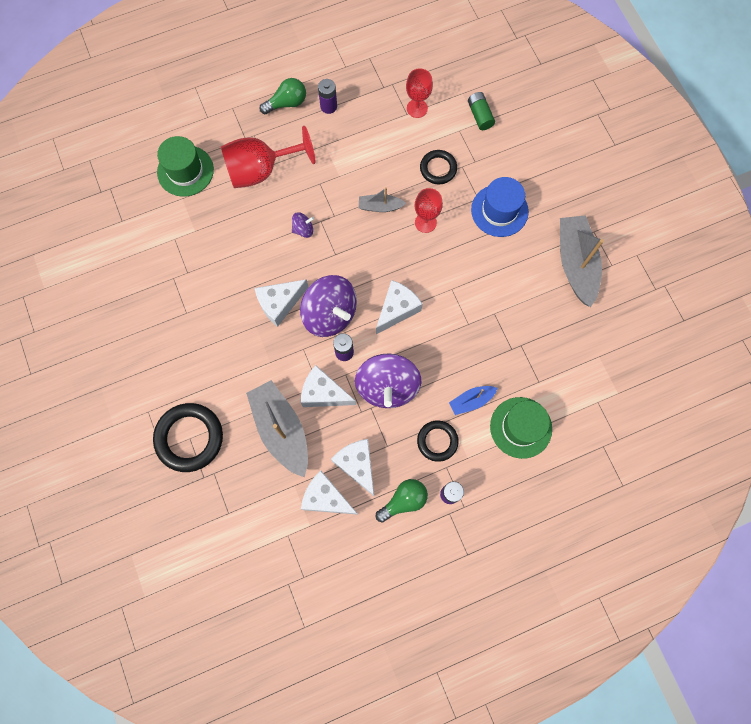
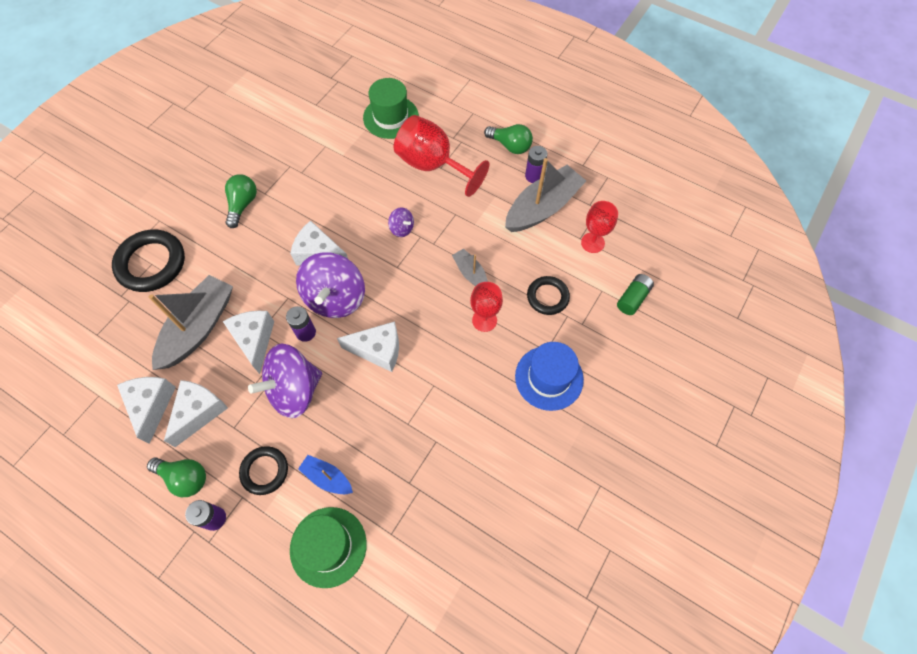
camera: 55 degrees right, 10 degrees down
(185, 336) = (242, 205): none -> green light bulb
(575, 264) = (549, 489): grey boat -> grey boat (542, 207)

